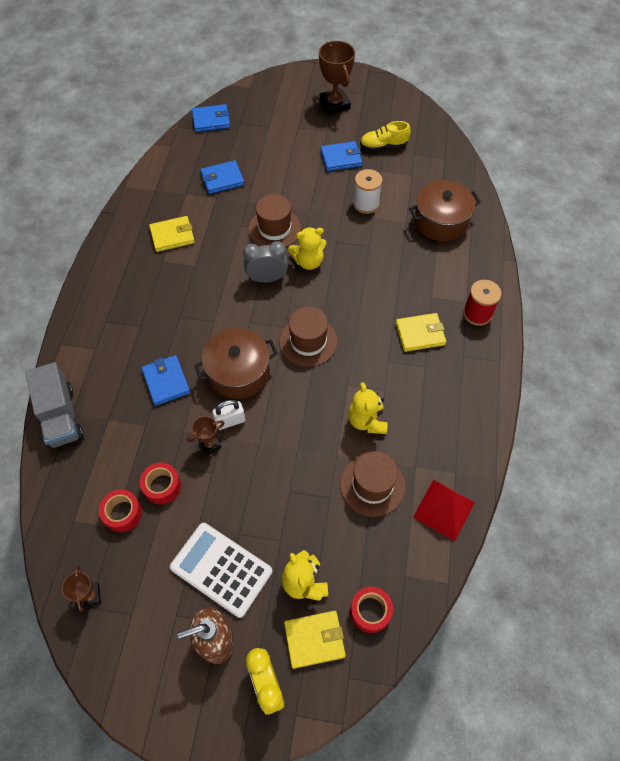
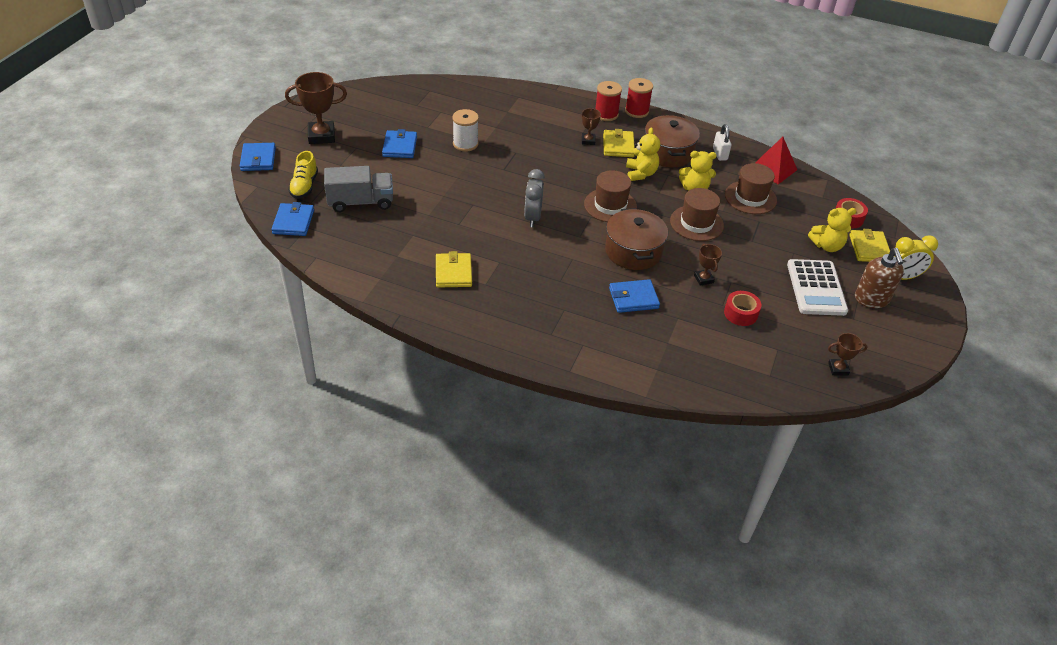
camera: 80 degrees left, 15 degrees down
(61, 416) = (658, 376): grey truck -> grey truck (360, 202)
(123, 513) = (764, 341): red tape -> none
(221, 569) = (816, 288): white calculator -> white calculator turned 45 degrees counterclockwise
(222, 179) = (389, 227): blue wallet -> blue wallet (258, 159)
(230, 421) = (682, 263): white padlock -> white padlock (720, 154)
(274, 228) = (472, 203): brown hat -> brown hat (696, 223)
(308, 261) = (521, 189): yellow teddy bear -> yellow teddy bear (640, 173)
(383, 146) = (397, 119): yellow shoe -> yellow shoe (304, 186)
(417, 304) = (588, 141): none -> brown trophy
(440, 221) = (503, 109): brown pot -> brown pot (668, 152)
(499, 343) = (636, 111): none -> red spool

